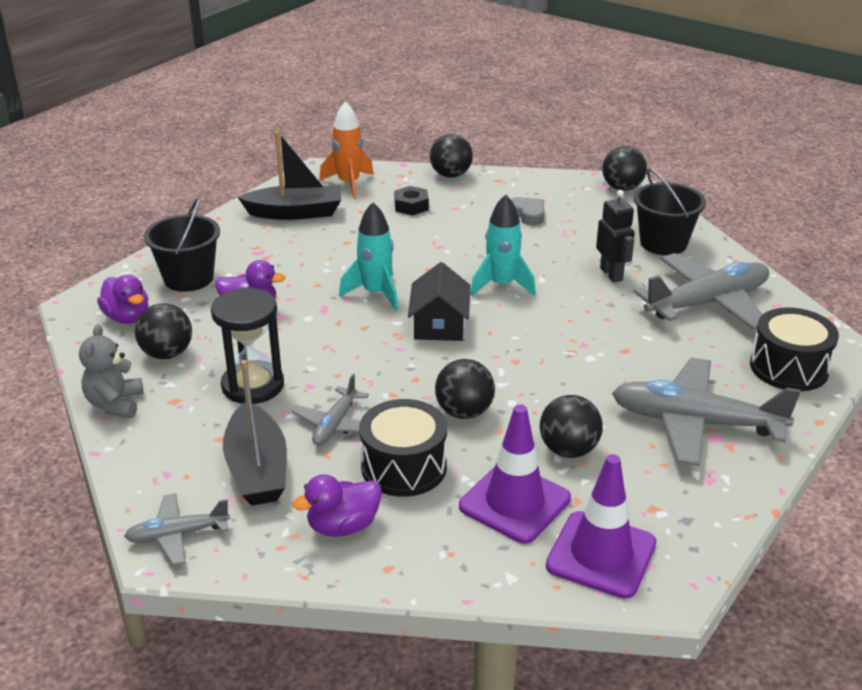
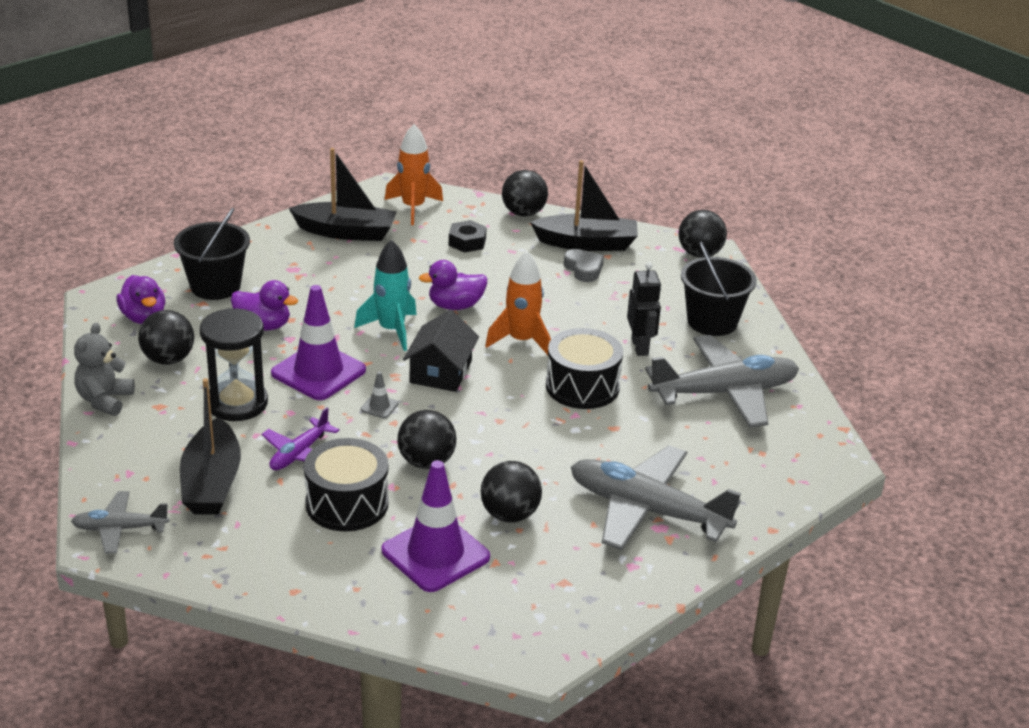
camera: 10 degrees right, 0 degrees up
(335, 425) = (299, 454): grey plane -> purple plane
(343, 526) = (269, 547): purple duck -> purple duck (455, 306)
(395, 366) = (379, 406): none -> grey traffic cone
(501, 285) = (521, 341): turquoise rocket -> orange rocket
(519, 193) = (587, 243): none -> black boat
(601, 555) = (493, 614): purple traffic cone -> purple traffic cone (318, 372)
(789, 368) = (772, 472): black drum -> black drum (582, 386)

